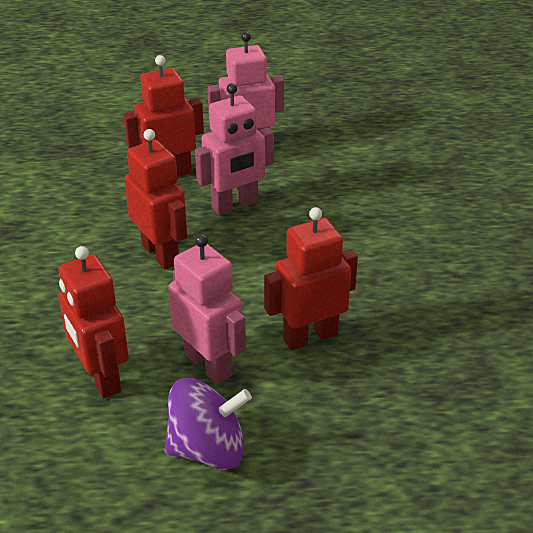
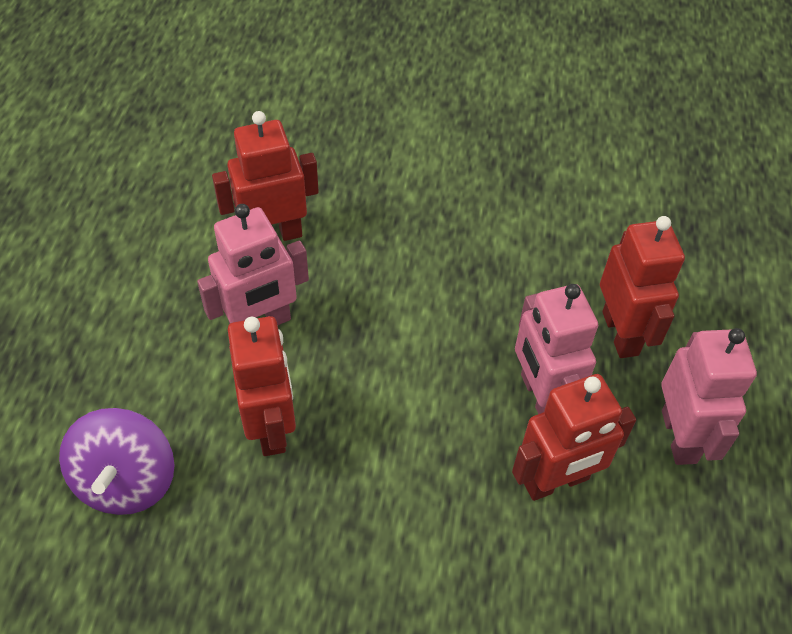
camera: 100 degrees right, 15 degrees up
(161, 254) = (455, 305): red robot -> red robot (556, 481)
(208, 449) = (150, 306): purple spinning top -> purple spinning top (126, 481)

